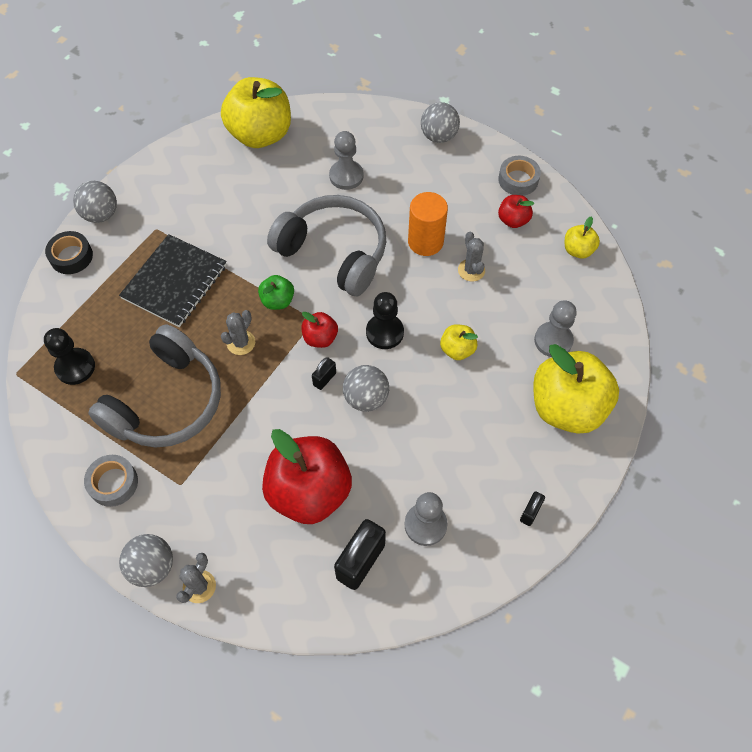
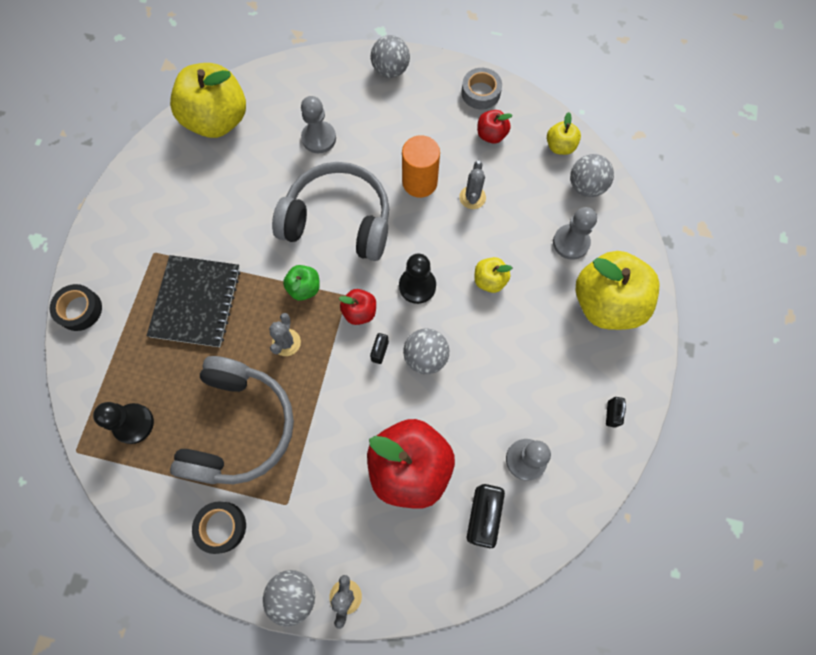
camera: 20 degrees left, 10 degrees up
(101, 214) = (91, 255): grey ball -> grey ball (586, 186)
(113, 483) = (221, 527): grey tape -> black tape
(471, 270) = (472, 197): grey cactus -> grey cactus turned 45 degrees clockwise

